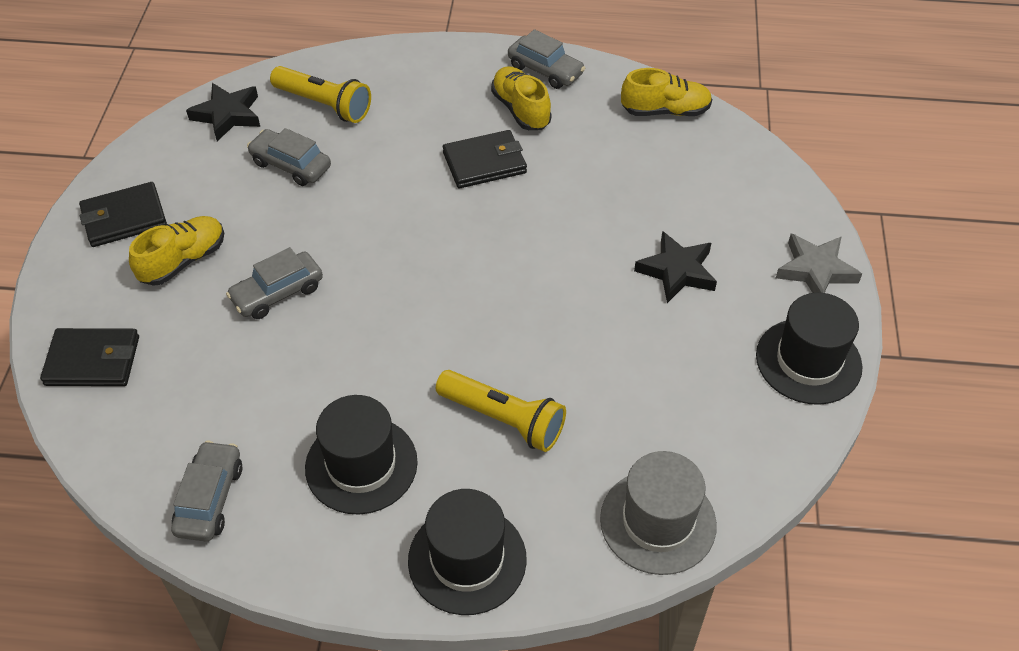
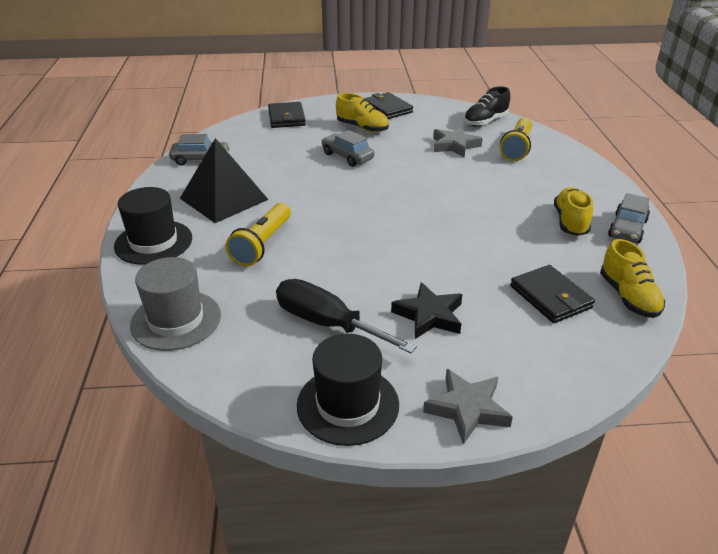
camera: 80 degrees right, 15 degrees down
(227, 115) = (485, 121): black star -> black shoe
(291, 165) = (454, 145): grey car -> grey star
(361, 465) = (223, 199): black hat -> black pyramid
(484, 163) = (500, 212): black wallet -> black wallet (550, 297)
(521, 110) = (570, 222): yellow shoe -> yellow shoe turned 45 degrees counterclockwise
(681, 364) = (327, 324): none -> black screwdriver

